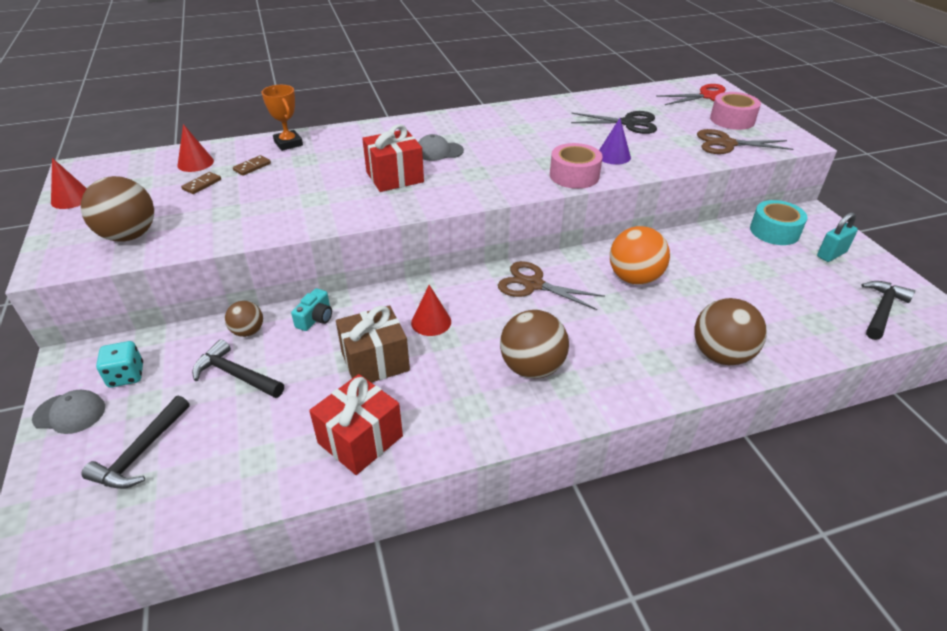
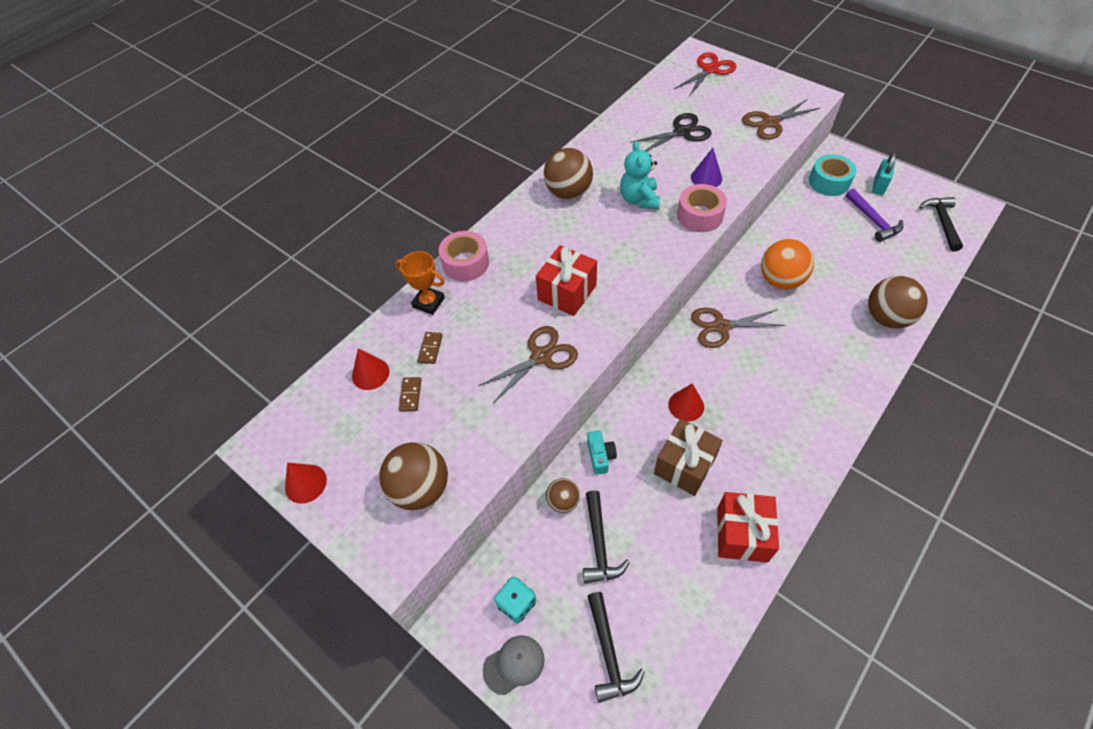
camera: 30 degrees left, 15 degrees up
(235, 375) = (599, 544): black hammer -> black hammer turned 90 degrees counterclockwise
(321, 204) = (541, 356): none -> brown scissors
(438, 151) = (570, 243): grey cap -> none
(532, 367) = (789, 402): brown ball -> brown ball (568, 192)
(533, 148) = (639, 199): none -> turquoise teddy bear
(732, 120) = (750, 91): pink tape -> pink tape (465, 263)
(794, 276) = (873, 220): none -> purple hammer

